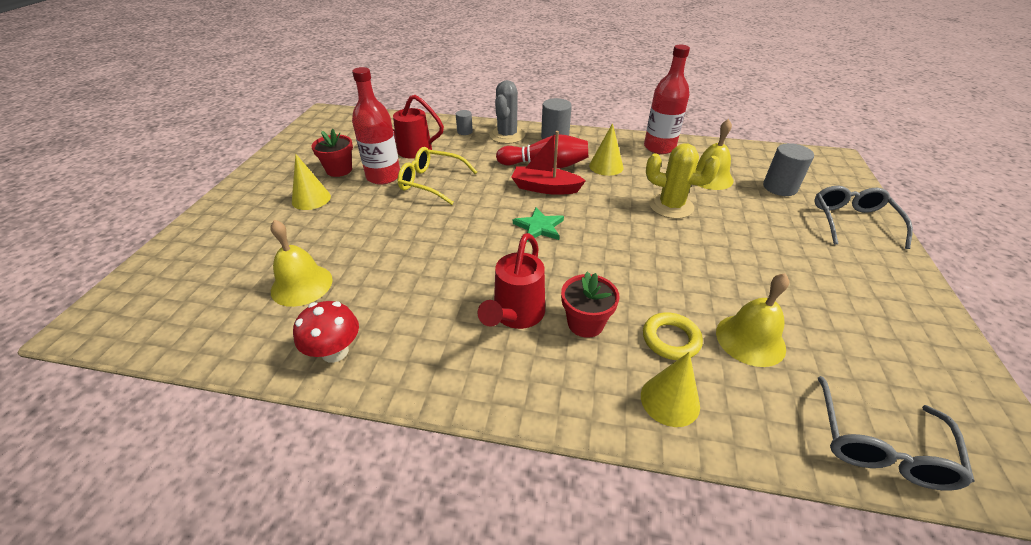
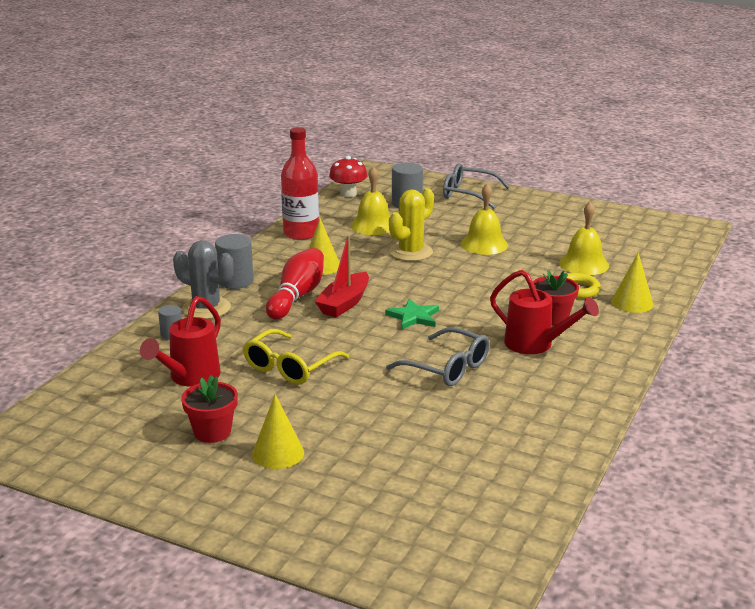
camera: 75 degrees left, 15 degrees down
(301, 285) = (455, 454): yellow bell -> yellow bell (484, 244)
(335, 351) = (558, 433): red mushroom -> red mushroom (348, 194)
(383, 176) = (253, 399): red bottle -> none
(879, 445) = (671, 253): grey glasses -> grey glasses (447, 368)

